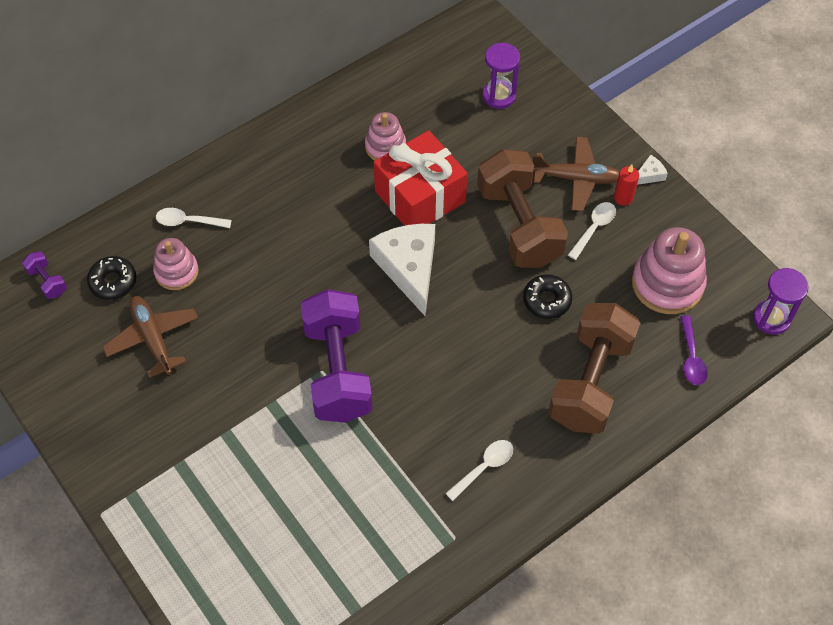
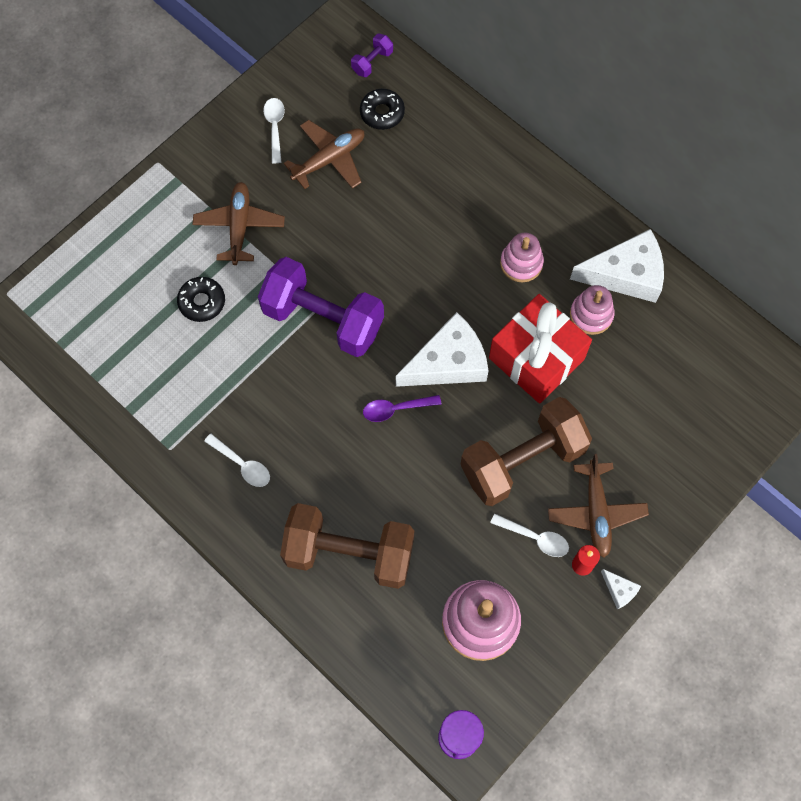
camera: 80 degrees right, 10 degrees up
(176, 272) = (403, 161): pink stacking toy -> pink stacking toy (521, 263)
(188, 221) = (460, 157): white spoon -> white spoon (275, 127)
(208, 437) = (239, 226): none -> brown plane
(338, 370) = (323, 319): purple dumbbell -> purple dumbbell turned 45 degrees clockwise
(351, 113) = (626, 274): none -> white cheese
(499, 96) = (688, 417): purple hourglass -> none
(547, 300) = (436, 500): black donut -> black donut (202, 302)
(691, 357) = (395, 653): purple spoon -> purple spoon (396, 409)

